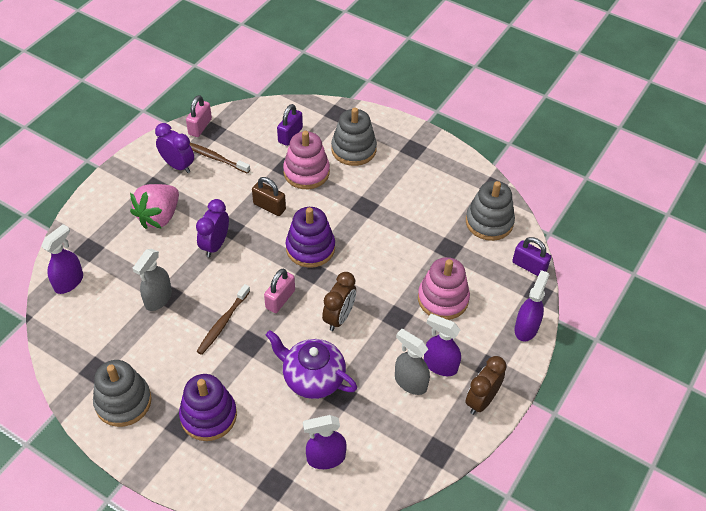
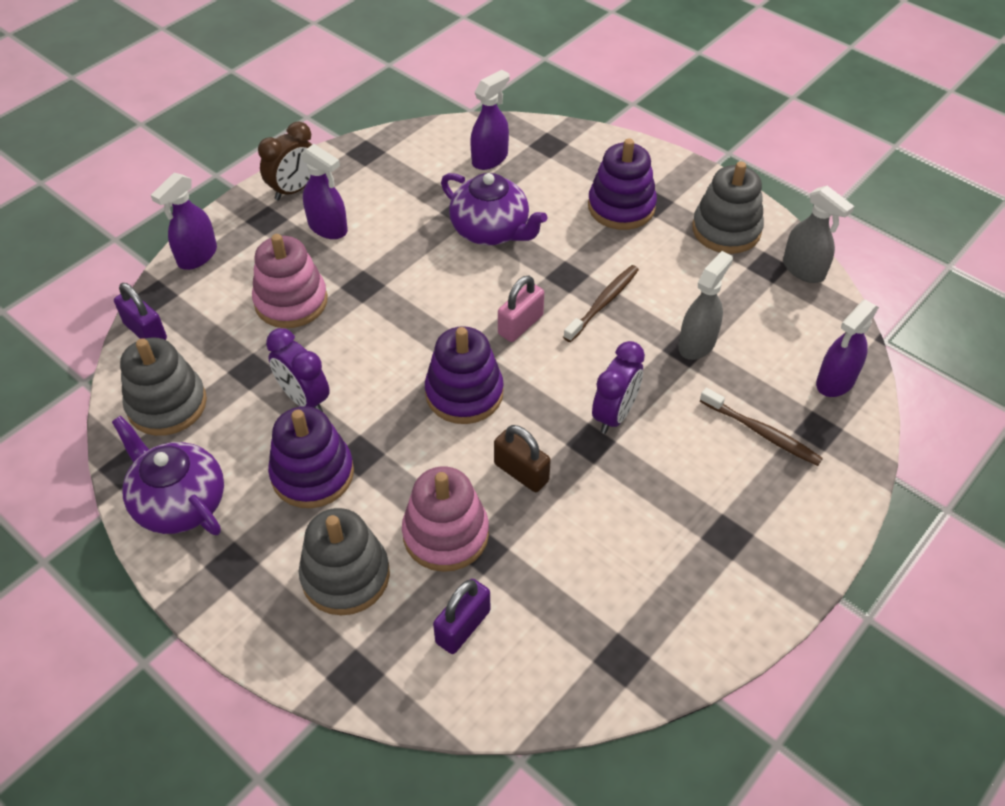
camera: 170 degrees left, 0 degrees up
(159, 216) = (710, 475): pink strawberry -> none
(178, 165) = (686, 578): purple clock -> purple clock (304, 399)
(200, 127) = (648, 673): pink padlock -> none
(215, 158) = (615, 587): brown toothbrush -> brown toothbrush (761, 432)
(325, 458) = (490, 158): purple spray bottle -> purple spray bottle turned 45 degrees counterclockwise
(339, 317) = (442, 293): brown clock -> none
(387, 194) = (312, 474): none -> purple stacking toy
(410, 382) = (372, 215): grey spray bottle -> grey spray bottle (803, 270)
(454, 172) = (179, 503): none -> purple teapot

